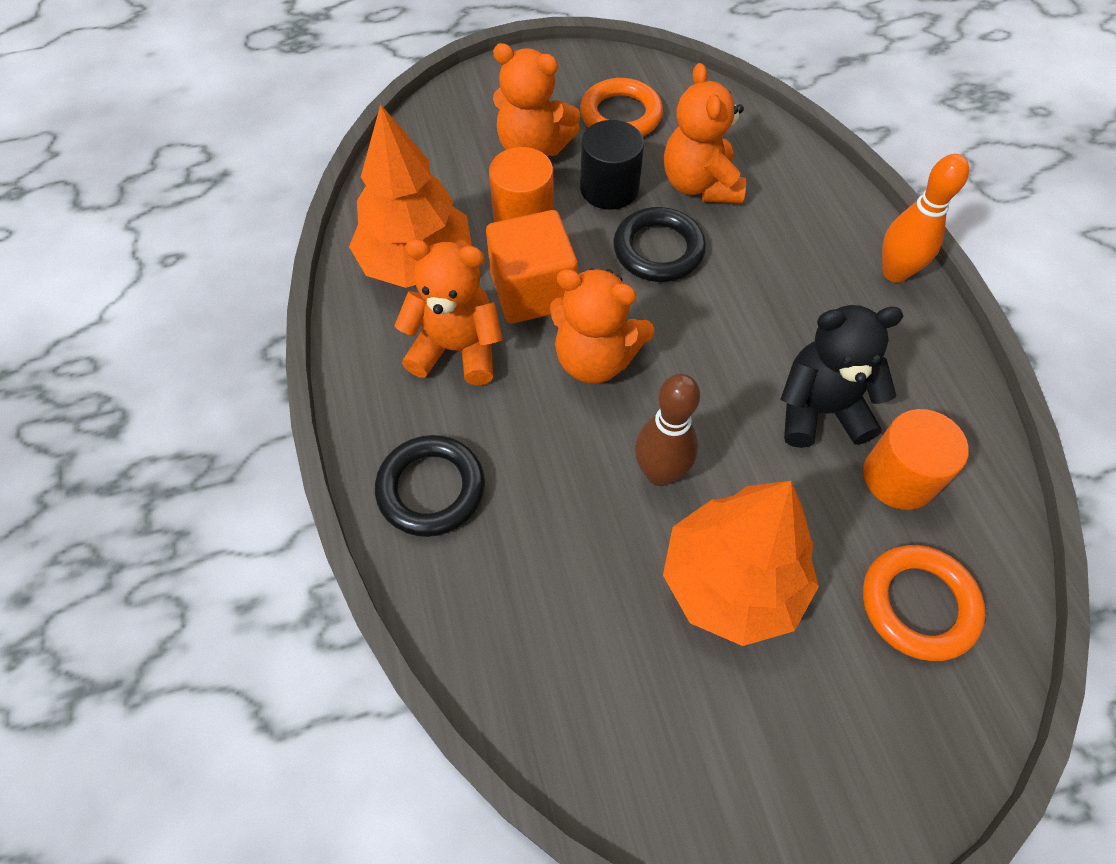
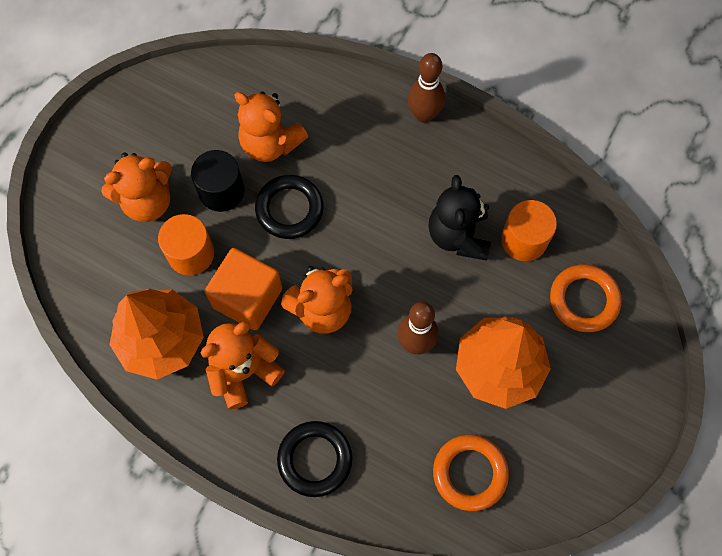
camera: 45 degrees left, 10 degrees up
(621, 115) = (176, 131): orange ring -> orange ring (470, 473)
(820, 410) = (458, 235): black teddy bear -> black teddy bear turned 45 degrees counterclockwise
(895, 272) = (424, 115): orange bowling pin -> brown bowling pin

